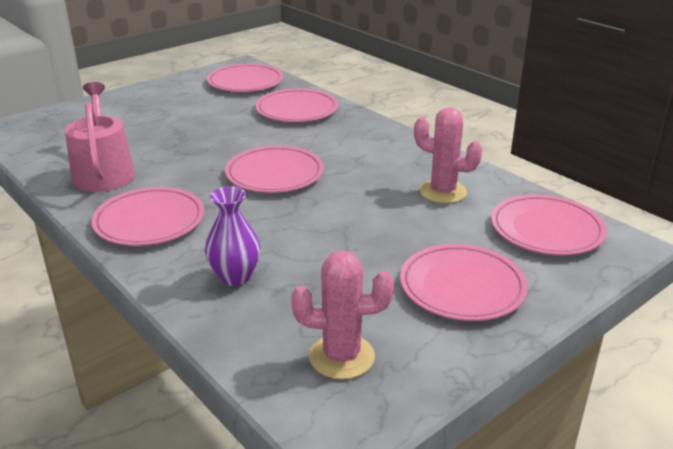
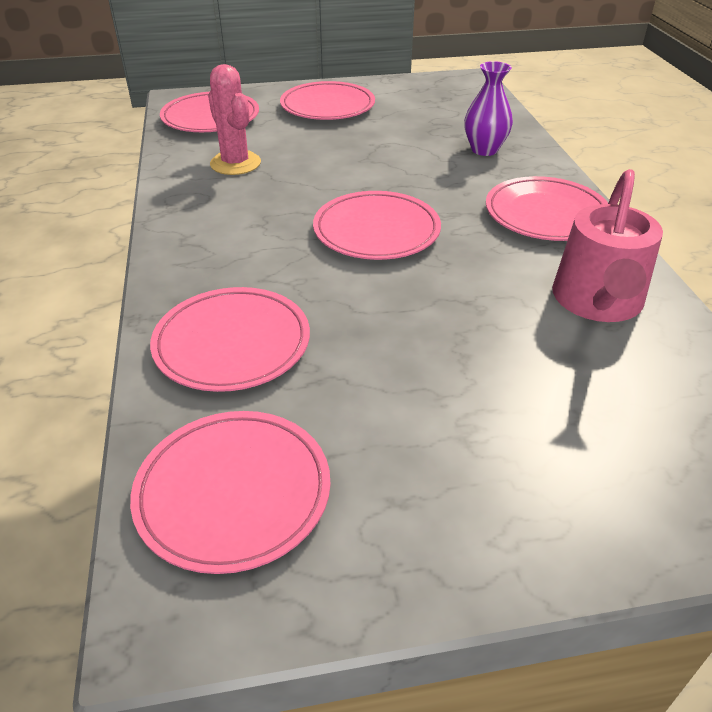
camera: 150 degrees left, 10 degrees up
(341, 356) = (443, 98): pink cactus -> none

